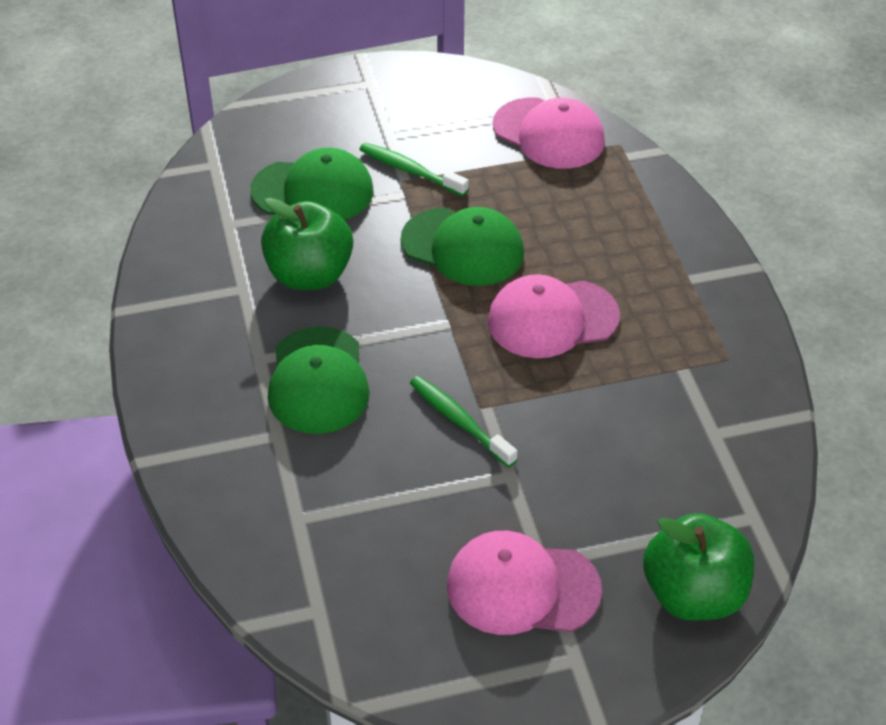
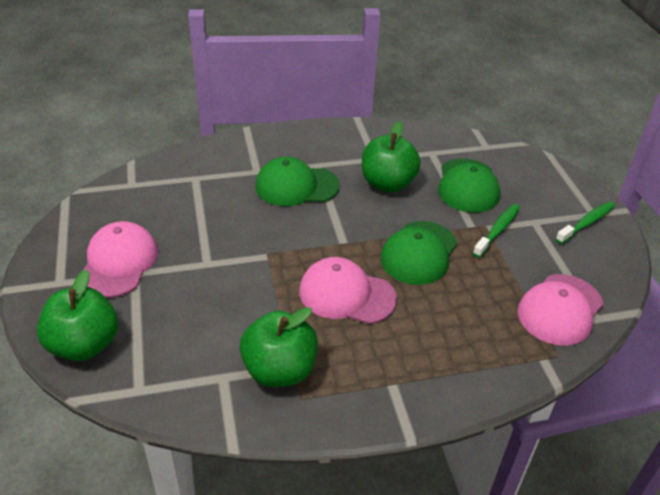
camera: 90 degrees right, 5 degrees down
(459, 421) = (256, 243): green toothbrush -> green toothbrush (586, 223)
(552, 319) = (346, 294): pink cap -> pink cap turned 60 degrees counterclockwise
(692, 379) = (279, 370): none -> green apple

